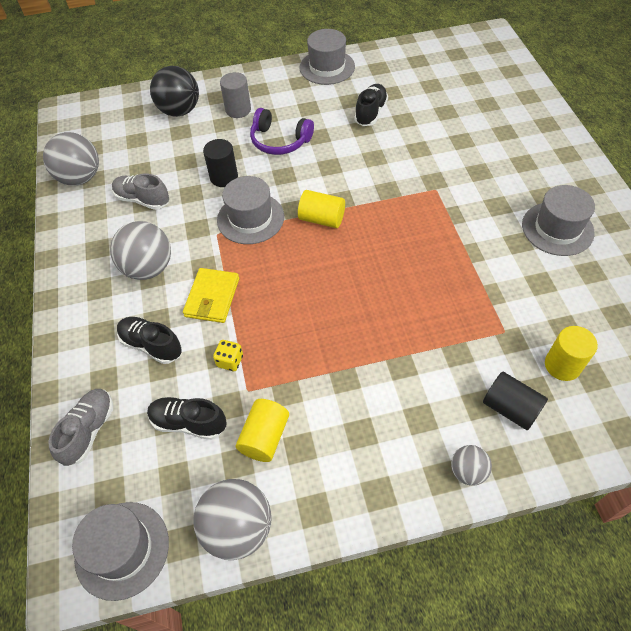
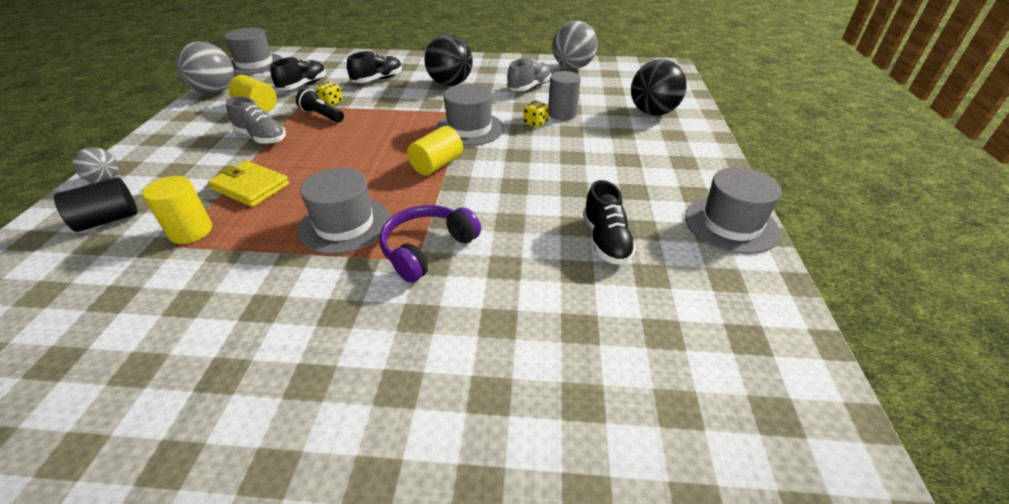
camera: 105 degrees right, 15 degrees down
(89, 431) = (337, 60): grey shoe -> grey shoe (261, 137)
(148, 268) = (450, 84): grey ball -> black ball
(212, 297) = (396, 103): yellow wallet -> yellow wallet (251, 187)
(224, 177) = (535, 123): black cylinder -> yellow dice
(238, 110) = (644, 143): grey cylinder -> grey cylinder (562, 114)
(264, 353) = (322, 115): none -> black flashlight
(280, 141) = (577, 160): purple headphones -> purple headphones (427, 249)
(370, 113) = (605, 241): black shoe -> black shoe turned 45 degrees clockwise
(557, 228) = (238, 365): grey hat -> grey hat (344, 224)
(562, 365) = (85, 274): yellow cylinder -> yellow cylinder (191, 231)

